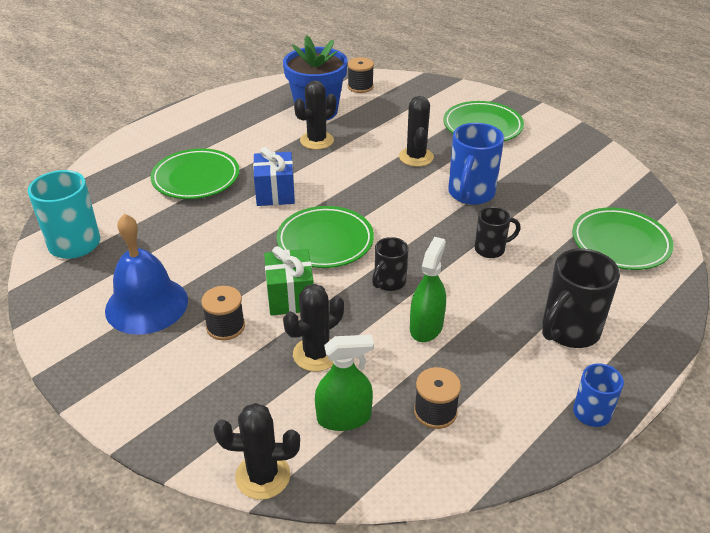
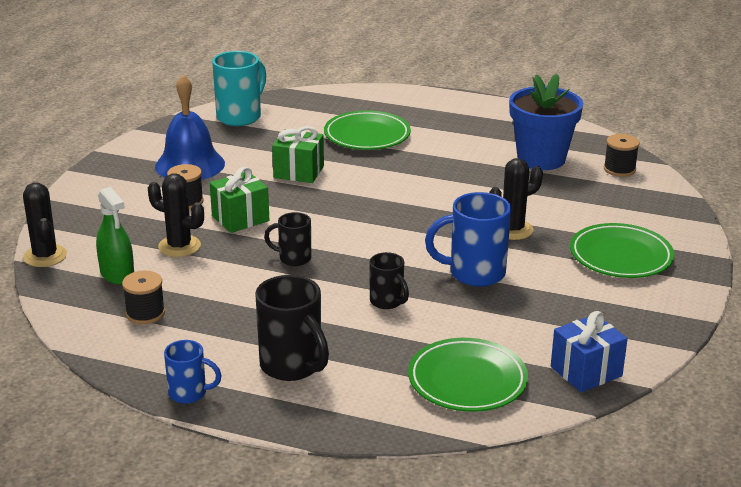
camera: 65 degrees right, 10 degrees down
(229, 236) = (298, 172): none -> green gift
(275, 193) = (378, 175): blue gift -> blue gift (586, 371)
(317, 141) = (486, 172): black cactus -> none
(325, 241) = (327, 215): green plate -> none
(426, 327) = (246, 289): green spray bottle -> none
(569, 331) = (292, 366): black mug -> black mug turned 150 degrees counterclockwise

